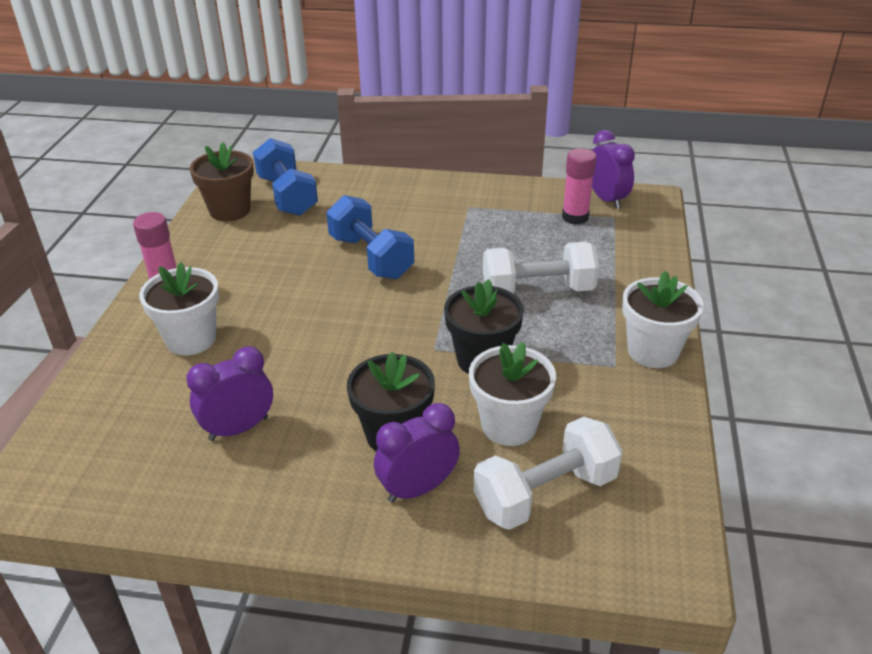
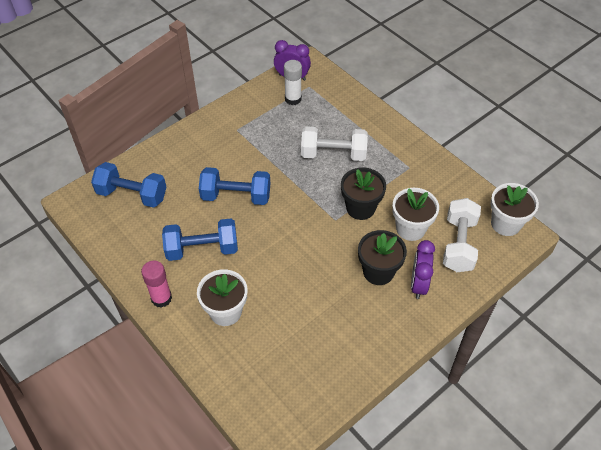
camera: 50 degrees left, 15 degrees up
(230, 210) = (115, 229): brown flower pot -> none
(238, 428) = (318, 328): purple clock -> none
(265, 275) = (202, 249): none -> blue dumbbell
(538, 290) = (333, 154): white dumbbell -> white dumbbell turned 60 degrees clockwise
(575, 217) = (293, 99): pink glue stick -> white glue stick
(653, 351) = (413, 149): white flower pot -> white flower pot (505, 224)

